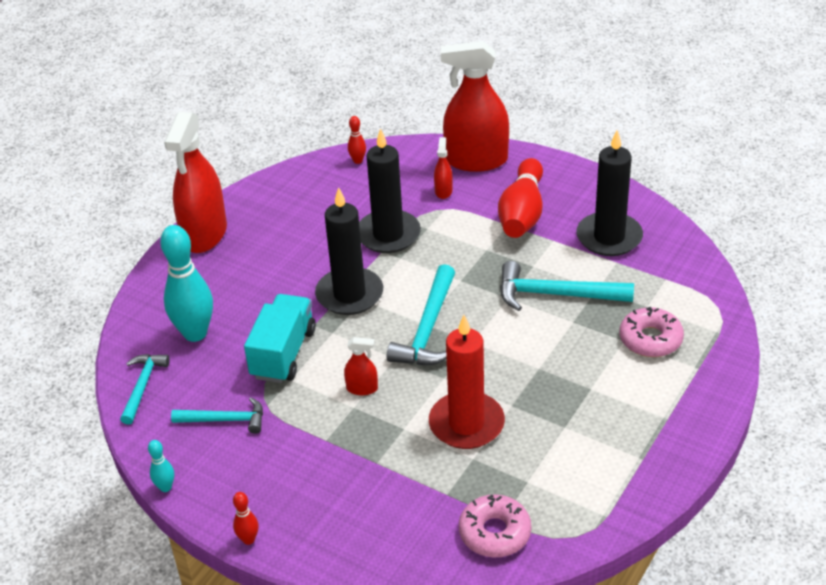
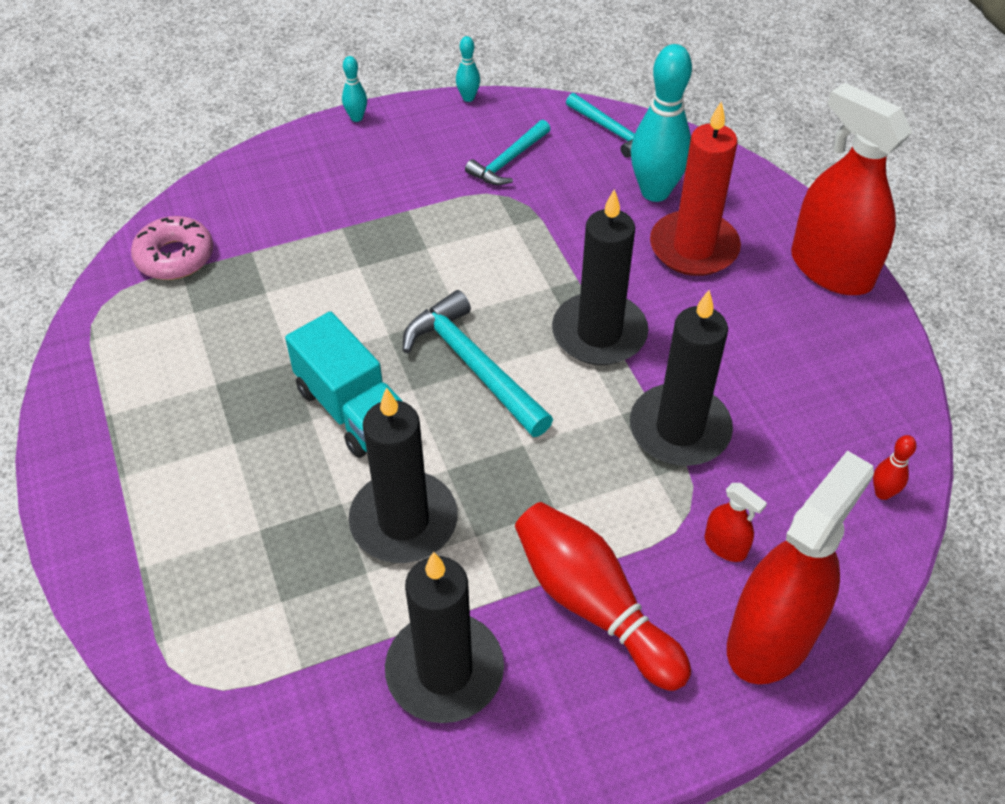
camera: 125 degrees right, 10 degrees up
(248, 539) = (356, 118): red bowling pin -> turquoise bowling pin
(283, 353) = (557, 237): turquoise truck -> turquoise truck (352, 409)
(362, 388) = (444, 267): red spray bottle -> none
(466, 424) = (310, 314): red candle -> red candle (694, 248)
(555, 294) = (404, 521): turquoise hammer -> black candle
(650, 339) = (231, 559): pink donut -> none

